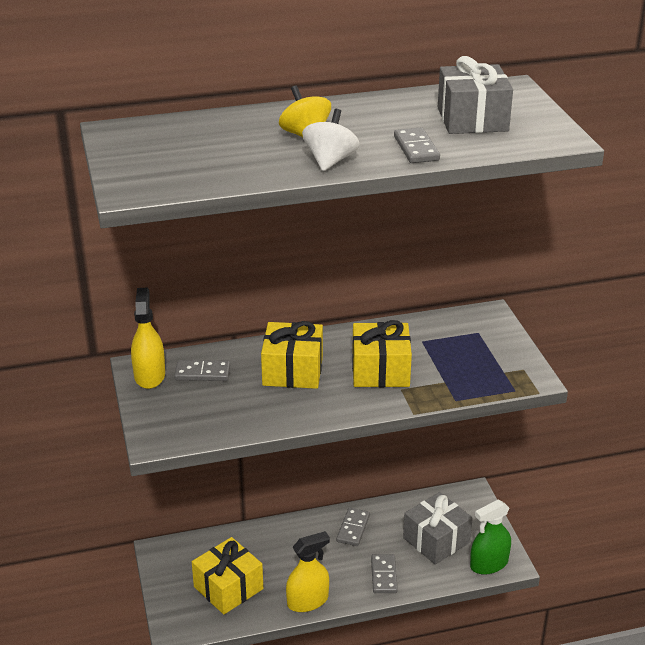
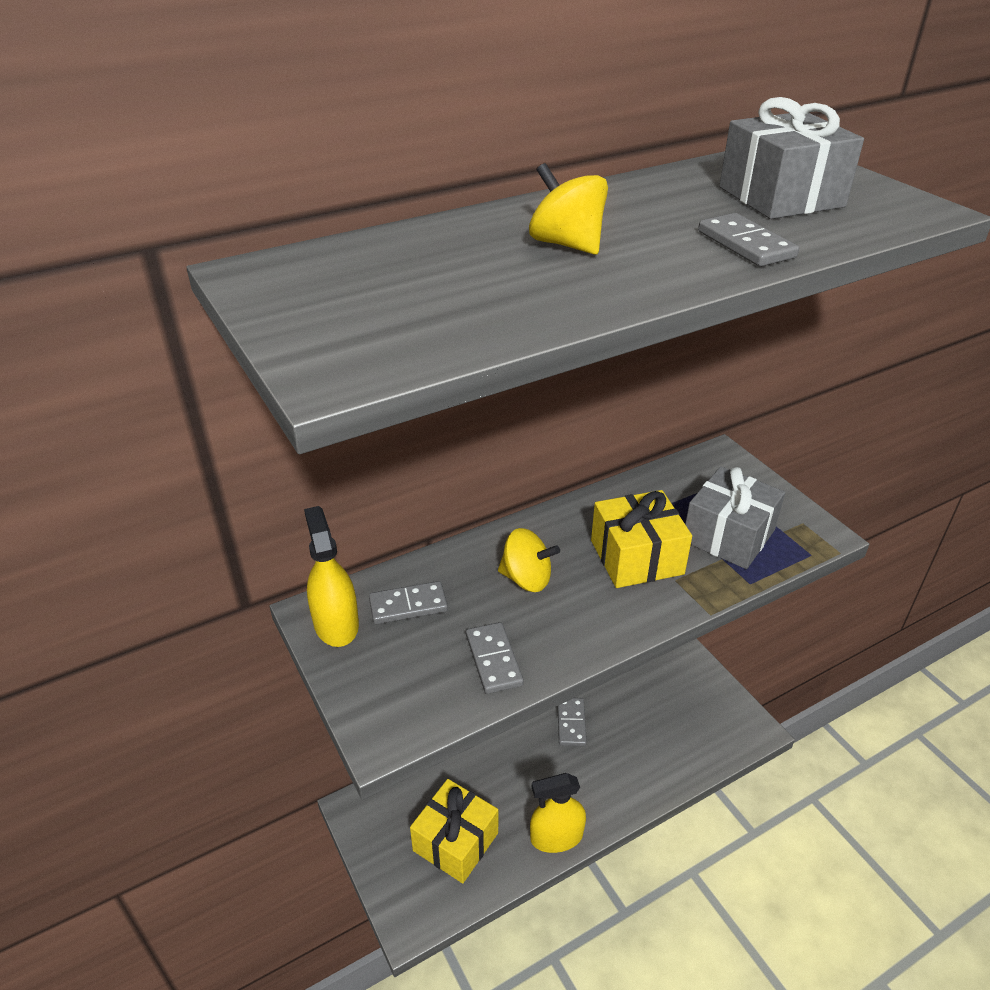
camera: 15 degrees left, 5 degrees up
(293, 371) = (526, 579): yellow gift -> yellow spinning top
(307, 601) = (556, 837): yellow spray bottle -> yellow spray bottle turned 150 degrees counterclockwise
(330, 161) = (637, 278): white spinning top -> none
(384, 575) = (629, 779): grey domino -> grey domino (494, 660)
(436, 540) = (667, 717): grey gift -> grey gift (728, 535)
(489, 564) = (736, 735): green spray bottle -> none

